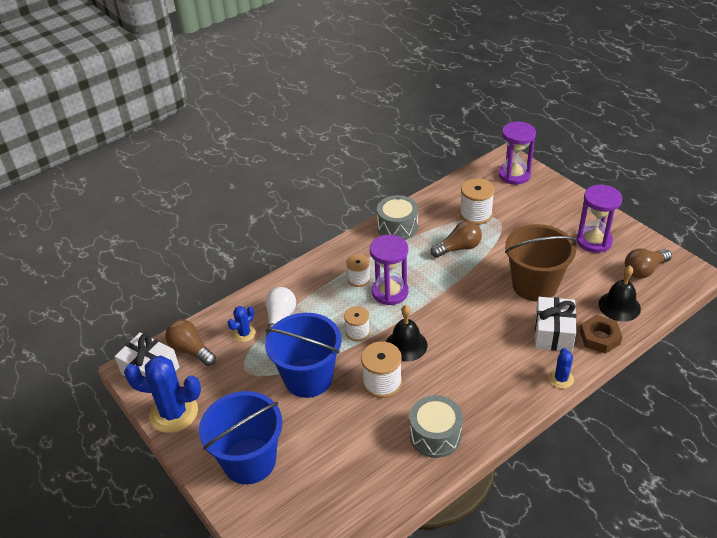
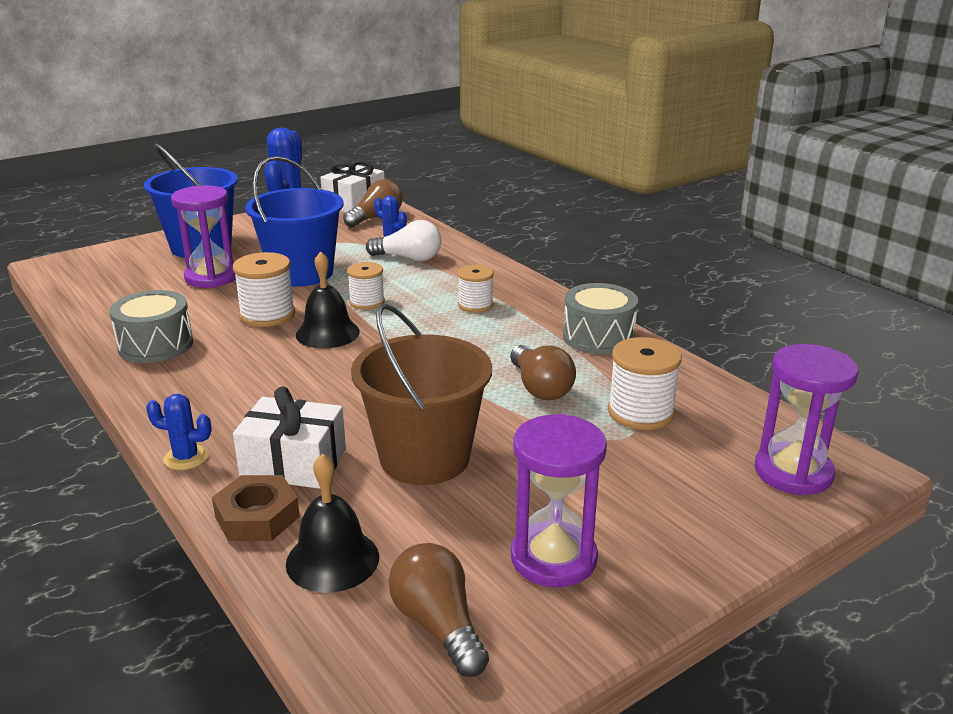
camera: 90 degrees right, 15 degrees down
(390, 292) = (441, 326): purple hourglass -> purple hourglass (211, 277)

